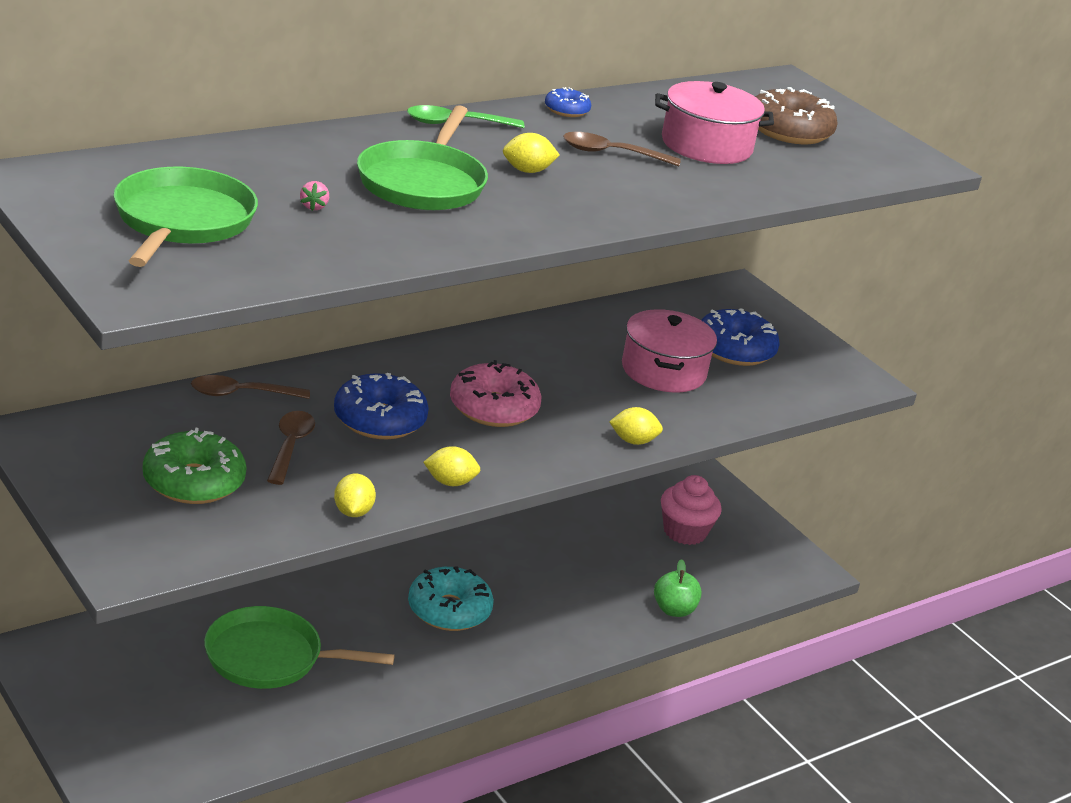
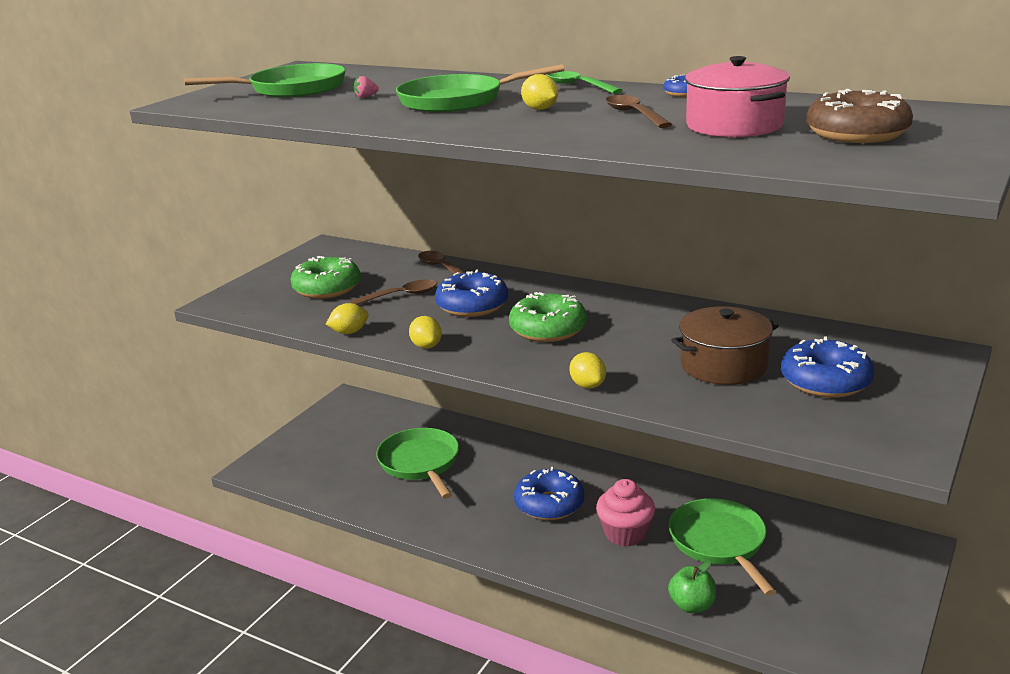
camera: 70 degrees right, 5 degrees down
(449, 610) = (549, 504): turquoise donut -> blue donut
(493, 408) = (548, 329): pink donut -> green donut
(604, 551) = (719, 542): none -> green pan
(663, 371) = (723, 365): pink pot -> brown pot
(684, 532) = (811, 572): pink cupcake -> pink cupcake (625, 533)

